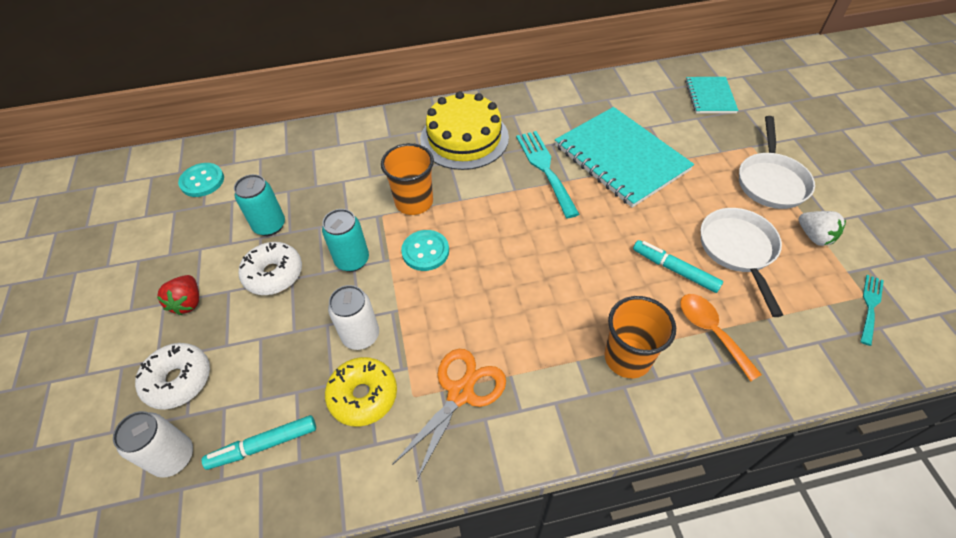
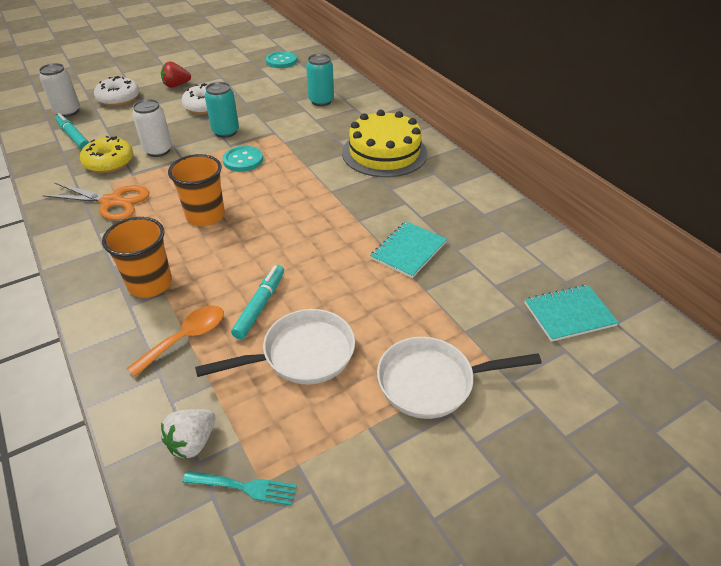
camera: 70 degrees right, 10 degrees down
(270, 226) = (249, 94): turquoise can -> turquoise can (321, 101)
(414, 202) = (294, 144): orange cup -> orange cup (205, 216)
(545, 169) = (366, 204): turquoise fork -> none
(621, 158) = (408, 250): turquoise notebook -> turquoise notebook, size x0.53
(814, 236) = (348, 429): white strawberry -> white strawberry (192, 442)

